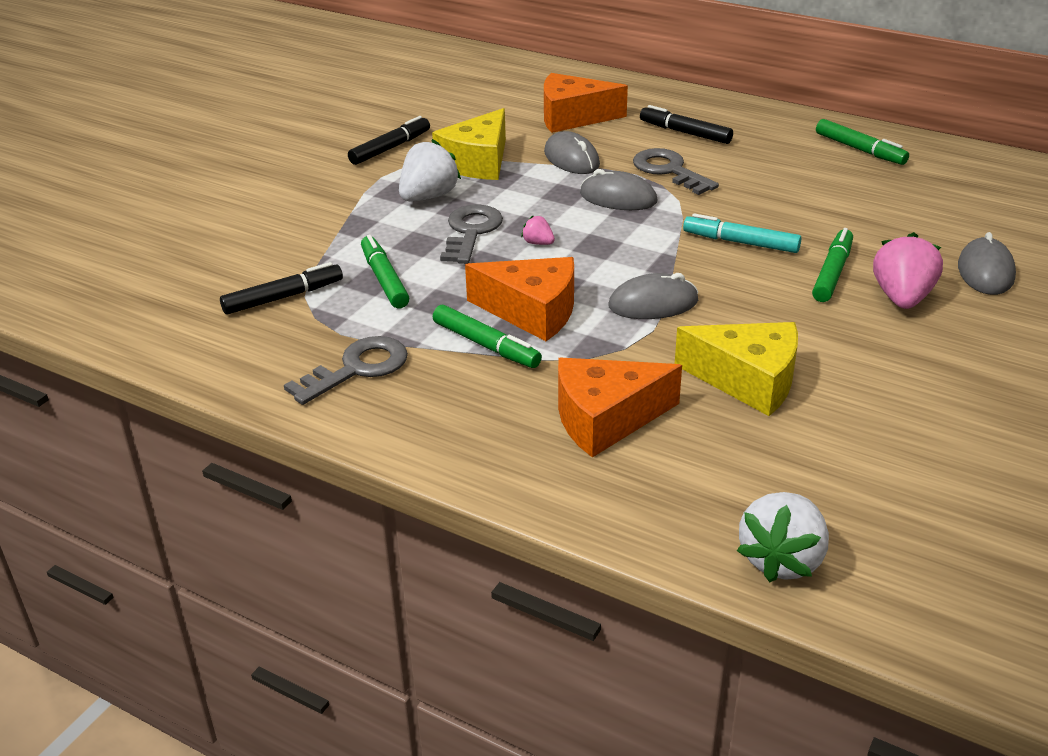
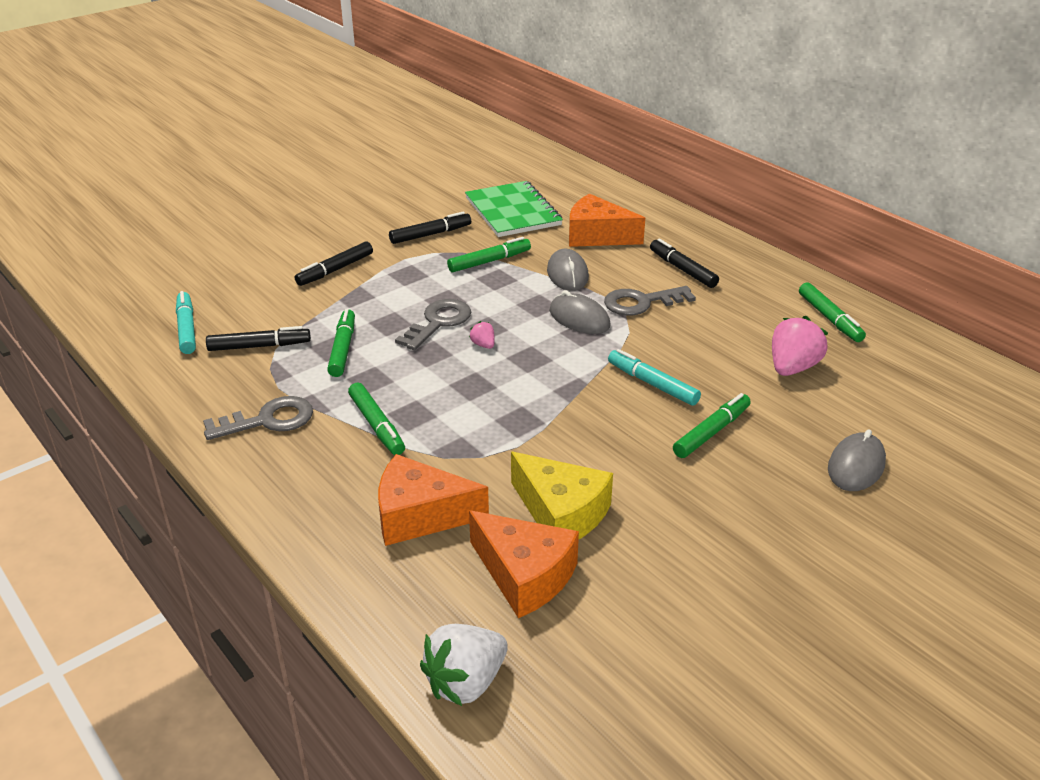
camera: 20 degrees right, 0 degrees up
(177, 298) = (186, 328): none -> turquoise marker
(309, 203) = (335, 270): none -> black marker
(428, 197) = (428, 284): white strawberry -> none
(463, 110) = (512, 212): none -> green notebook
(478, 162) = (489, 261): yellow cheese -> green marker
(532, 312) = (433, 405): orange cheese -> orange cheese (524, 575)
(653, 304) = (535, 422): grey mouse -> none
(669, 171) = (641, 302): grey key -> grey key turned 90 degrees counterclockwise
(902, 298) = (756, 472): pink strawberry -> pink strawberry (792, 368)

